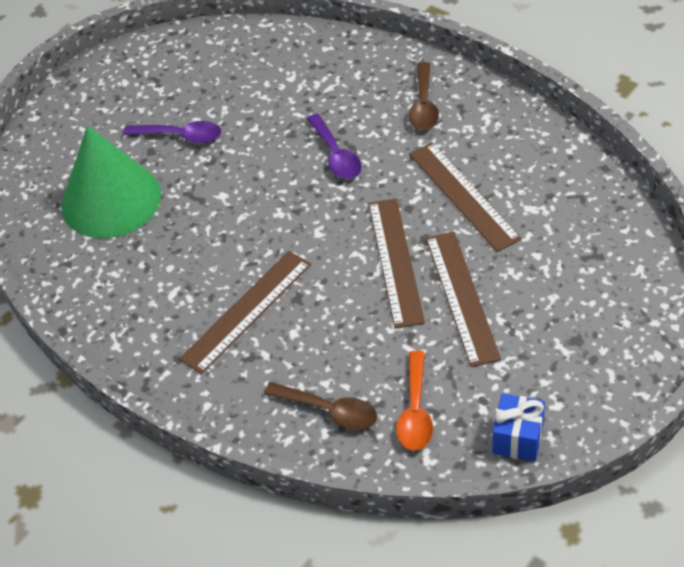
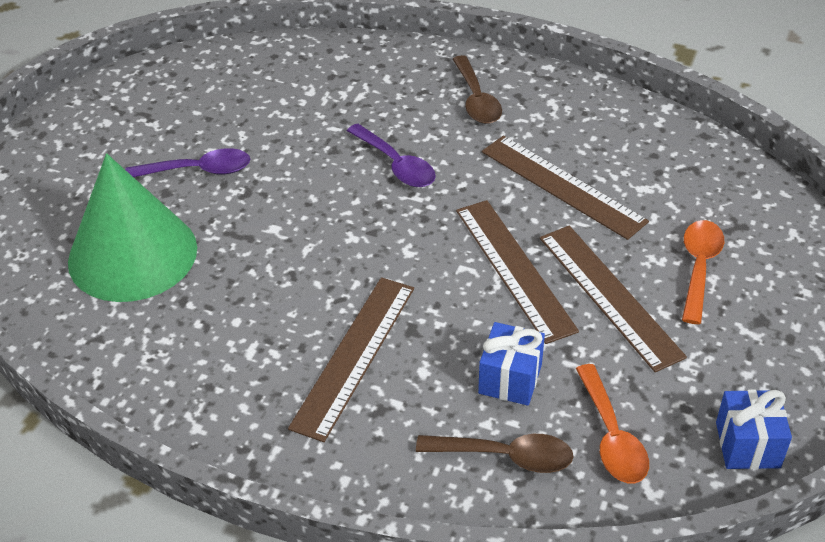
camera: 20 degrees left, 5 degrees down
(356, 351) = (510, 379): none -> blue gift
(545, 286) = (699, 267): none -> orange spoon

